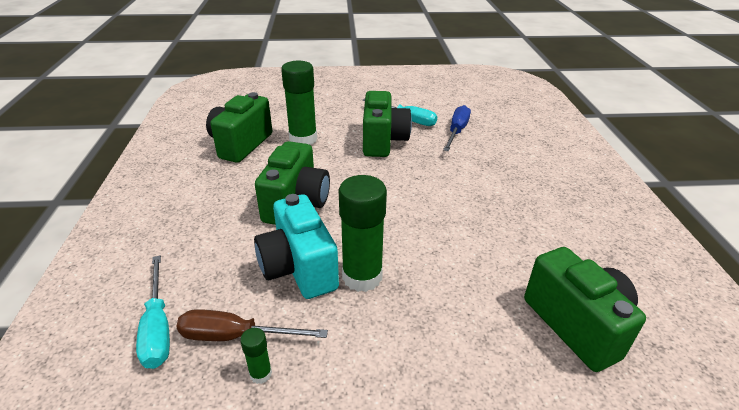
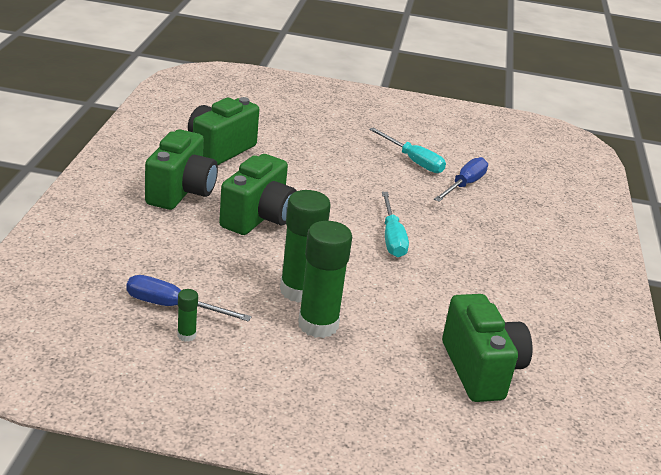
camera: 10 degrees right, 5 degrees down
(158, 327) = (109, 285): turquoise screwdriver -> turquoise screwdriver (392, 237)
(236, 336) = (173, 307): brown screwdriver -> blue screwdriver
(299, 268) = (243, 271): turquoise camera -> none
(303, 139) = (287, 158): green glue stick -> green glue stick (318, 325)
(383, 141) = (374, 178): green camera -> green camera (181, 192)

